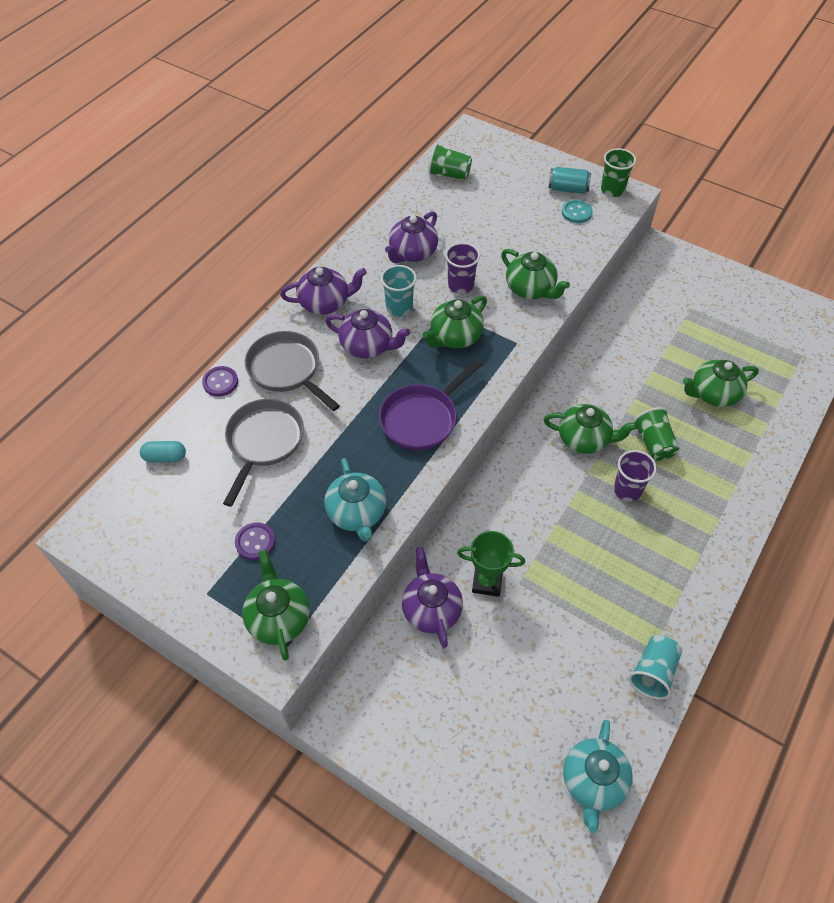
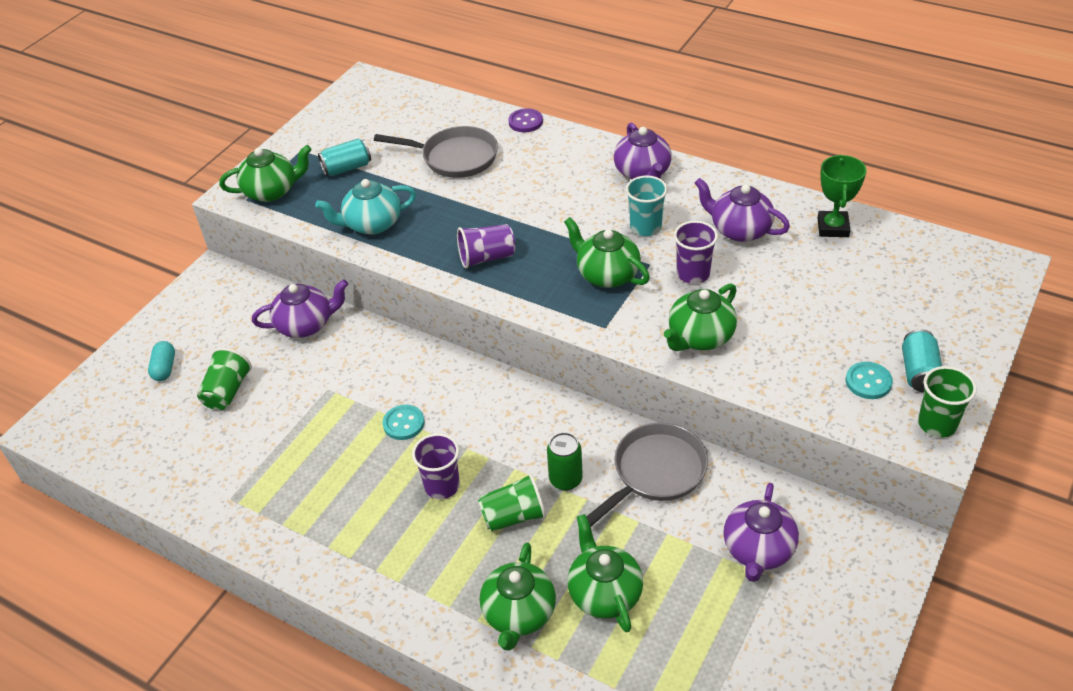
camera: 90 degrees right, 10 degrees down
(165, 457) = (438, 106): turquoise capsule -> turquoise capsule (164, 368)
(255, 542) = (347, 168): purple button -> turquoise can
(287, 370) = (545, 159): grey pan -> grey pan (655, 472)
(368, 346) = (584, 209): purple teapot -> purple teapot (758, 550)
(422, 418) = (486, 257): purple pan -> purple cup
(449, 174) = (903, 250): green cup -> green cup (227, 392)
(487, 582) = (331, 364): green trophy -> green trophy (833, 227)
(562, 519) = (403, 423): none -> turquoise button
(584, 439) = (516, 444): green teapot -> green teapot (519, 614)
(593, 781) = (115, 449): turquoise teapot -> none
(618, 409) = (565, 479): none -> green can
(653, 672) = (212, 501): turquoise cup -> none

